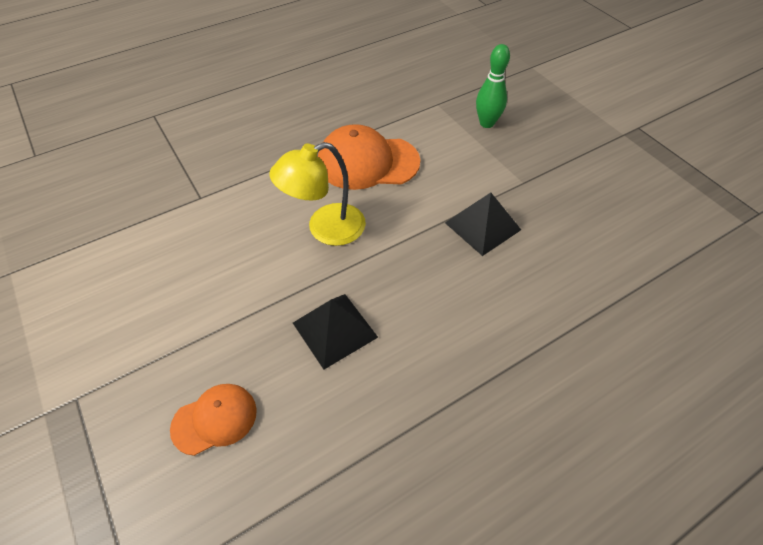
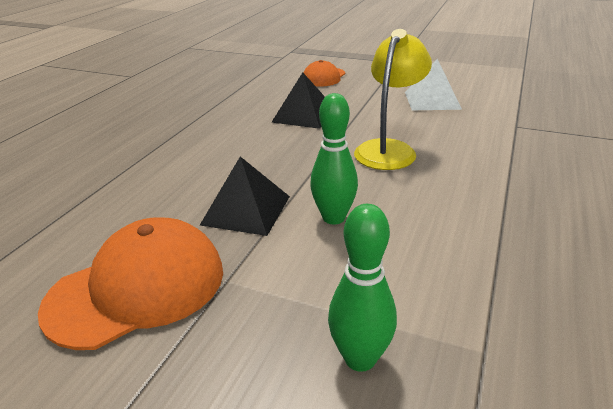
camera: 145 degrees right, 20 degrees down
(192, 274) = (432, 100): none -> white pyramid
(367, 162) = (440, 211): orange cap -> orange cap (137, 288)
(432, 190) = (333, 218): none -> green bowling pin

